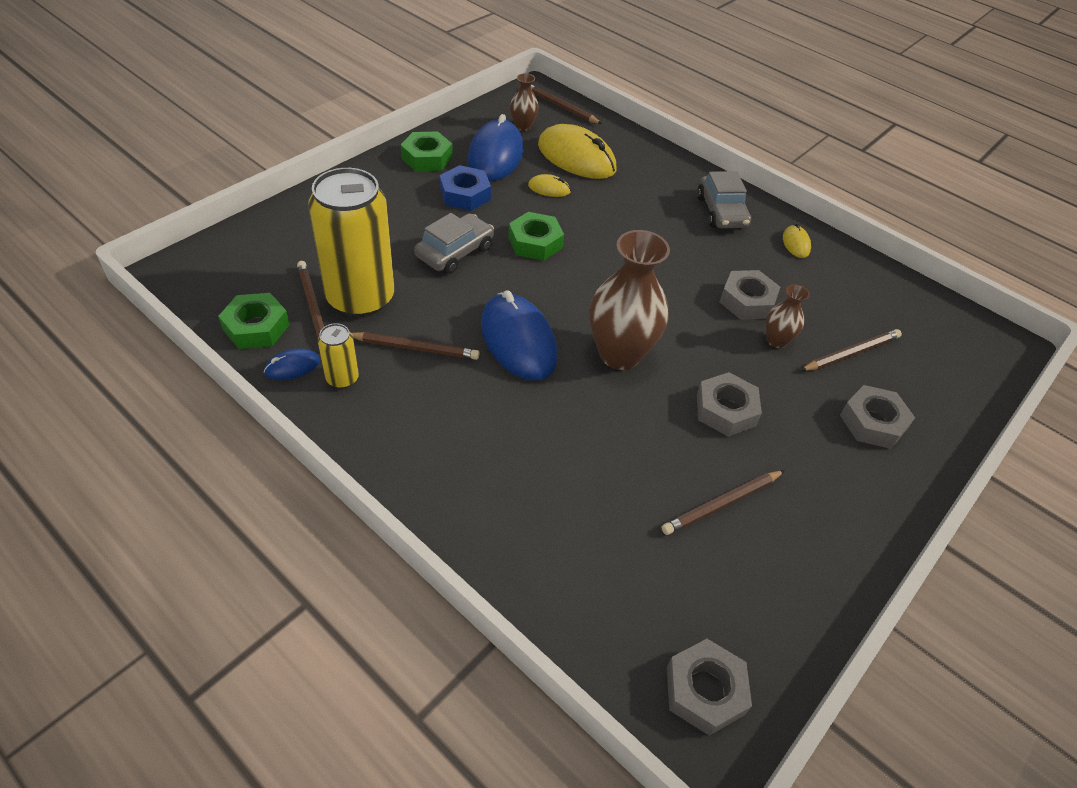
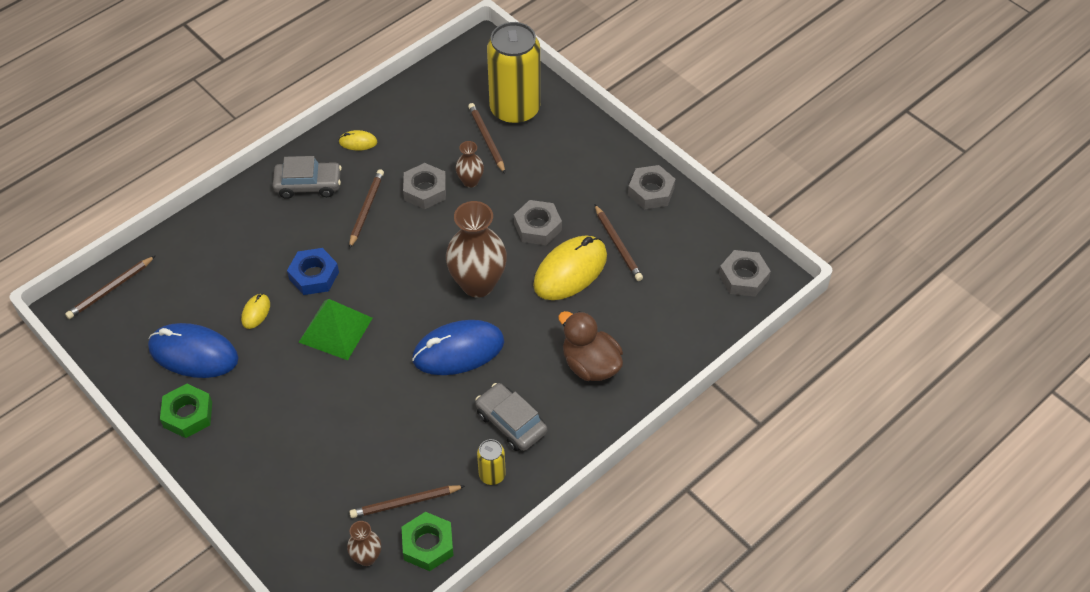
camera: 80 degrees left, 5 degrees up
(292, 367) = (477, 512): blue mouse -> none
(360, 298) = (397, 466): yellow can -> yellow can (515, 109)
(415, 348) = (462, 423): brown pencil -> brown pencil (366, 209)
(455, 252) = (342, 393): grey car -> grey car (511, 422)
(465, 194) = (256, 382): blue nut -> blue nut (314, 275)
(508, 474) = (590, 365): none -> brown duck
(523, 126) = (143, 326): brown vase -> brown vase (367, 557)
(535, 242) = (335, 329): green nut -> green pyramid
(576, 158) = (207, 285): yellow mouse -> yellow mouse (570, 271)
(872, 422) = (553, 145): grey nut -> grey nut (651, 191)

